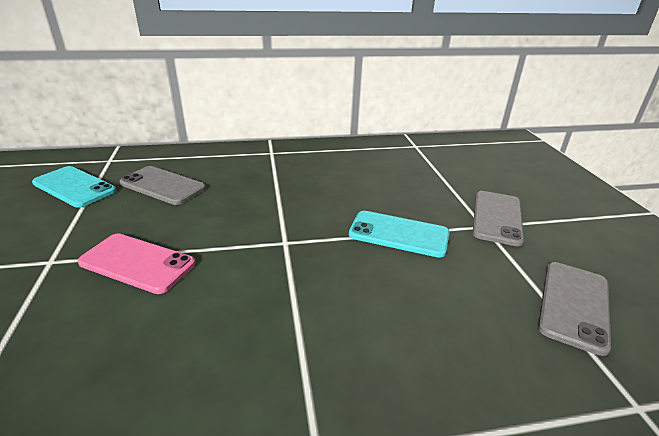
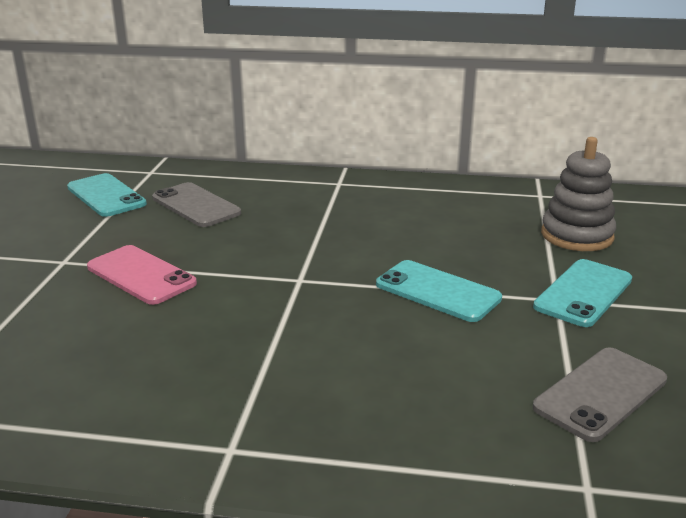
camera: 20 degrees right, 5 degrees down
(460, 173) = (577, 235): none -> grey stacking toy
(497, 217) = (583, 293): grey phone -> turquoise phone

